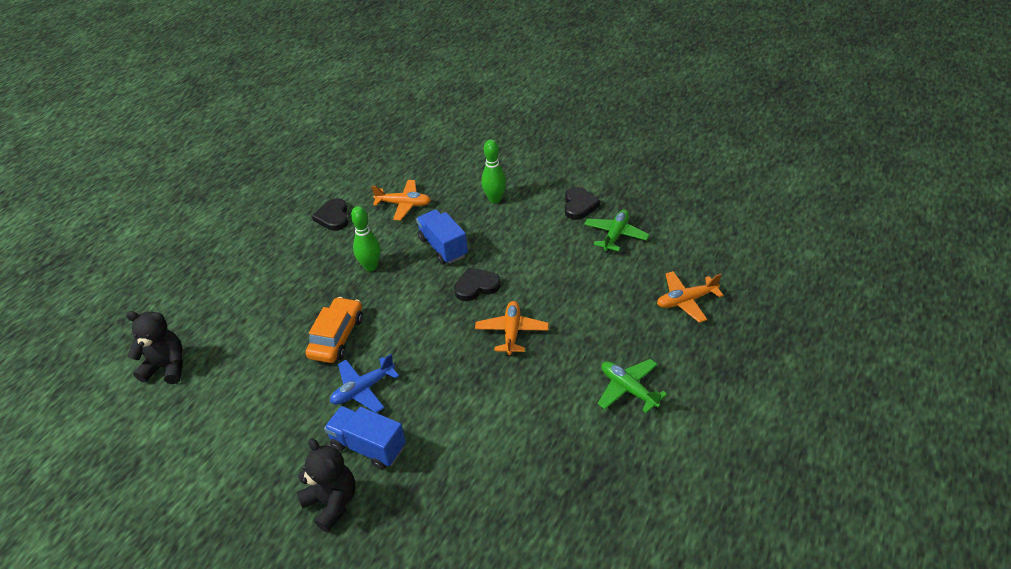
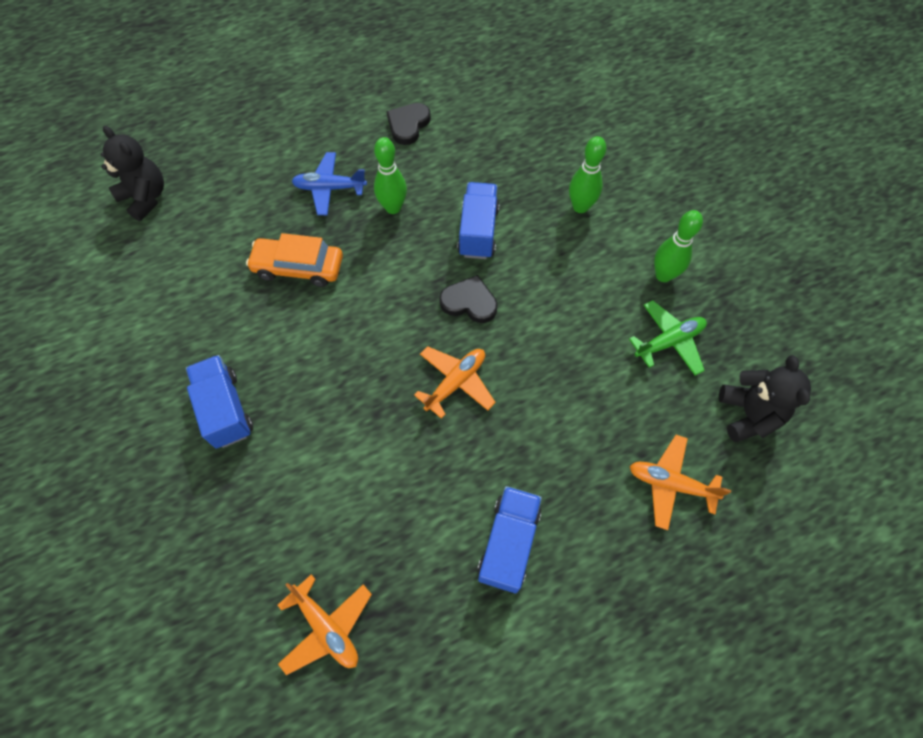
camera: 35 degrees right, 20 degrees up
(332, 502) = (151, 443): black teddy bear -> black teddy bear (748, 414)
(337, 337) = (298, 267): orange car -> orange car turned 135 degrees counterclockwise
(363, 389) = (272, 343): blue plane -> blue plane (329, 188)
(404, 204) = (485, 153): orange plane -> orange plane (326, 627)
(579, 205) = (663, 275): black heart -> green bowling pin
(628, 389) = (508, 543): green plane -> blue truck

